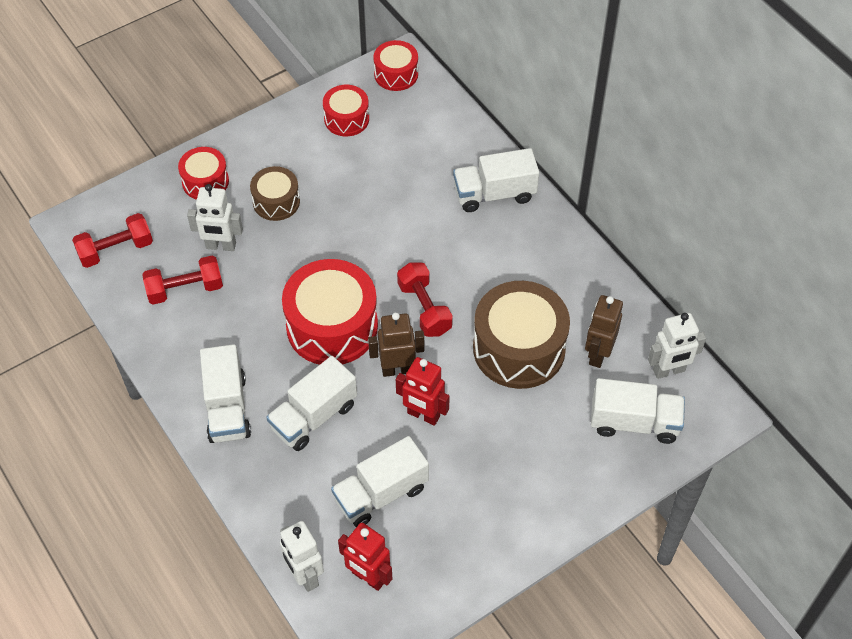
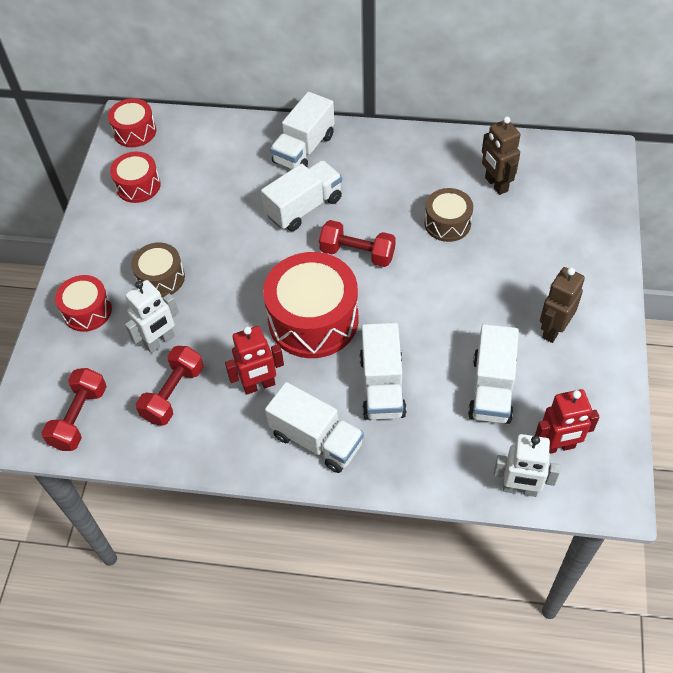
camera: 45 degrees left, 0 degrees up
(397, 369) = (393, 305): brown robot -> brown robot (553, 329)
(423, 415) = (448, 316): red robot -> red robot (259, 385)
(519, 348) = (447, 223): brown drum -> brown drum, size x0.55
(634, 422) = (569, 203): white truck -> white truck (304, 207)
(669, 371) = (546, 158): white robot -> none

